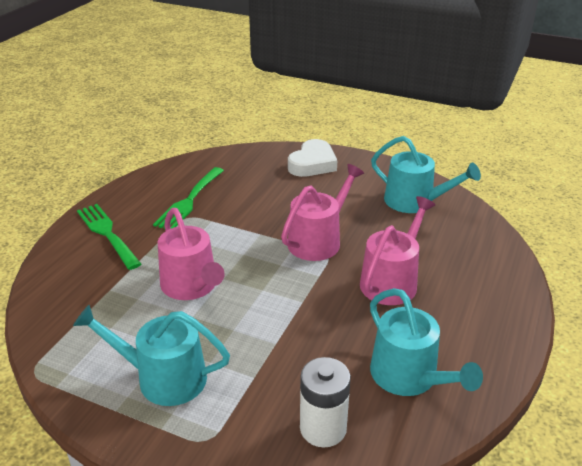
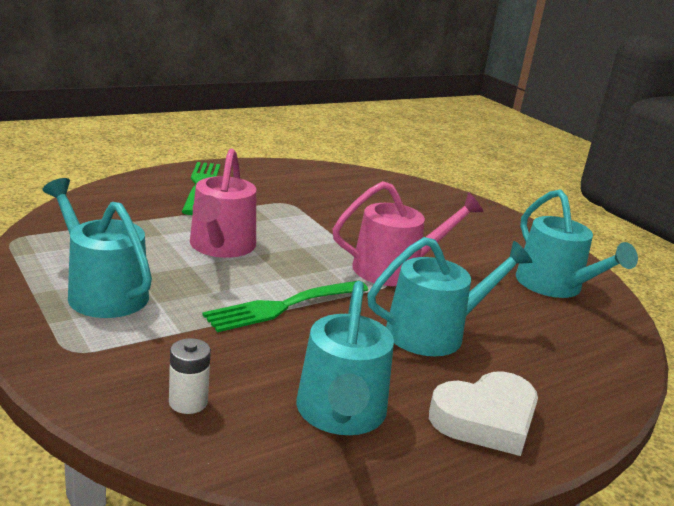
camera: 30 degrees right, 10 degrees down
(189, 201) = (305, 193): green fork -> green fork (282, 307)
(312, 164) = (471, 215): white heart -> white heart (486, 419)
(323, 428) = (188, 402): white battery -> white battery, size x0.62
(392, 281) = (434, 332): pink watering can -> turquoise watering can

